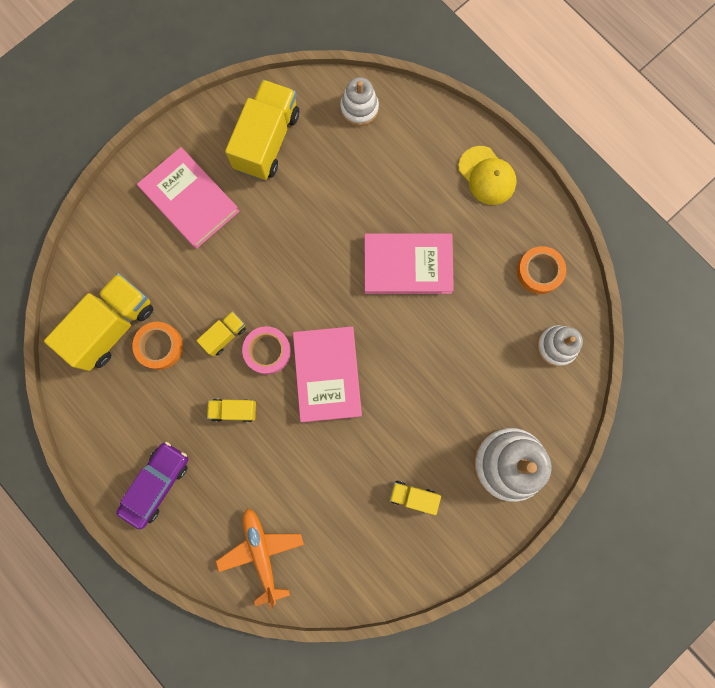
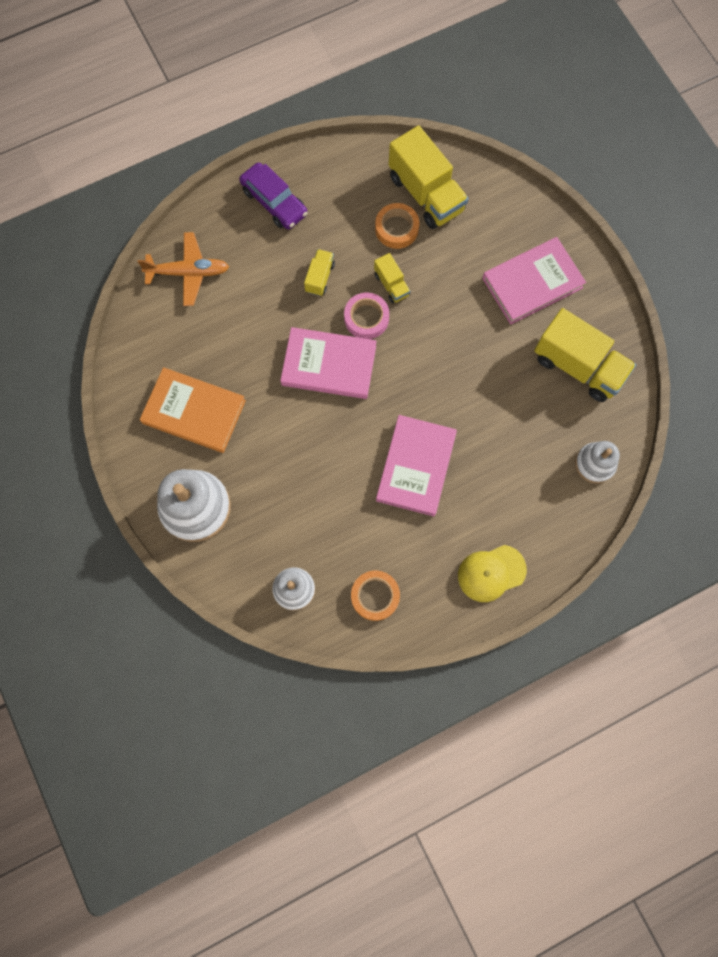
camera: 105 degrees right, 5 degrees down
(413, 496) = (194, 412): yellow truck -> orange book

